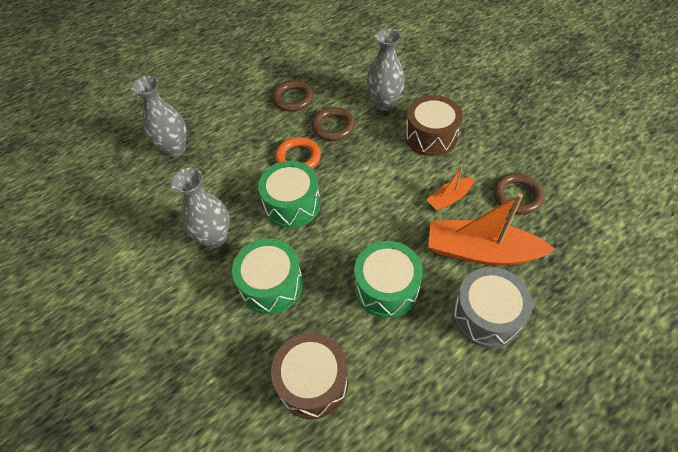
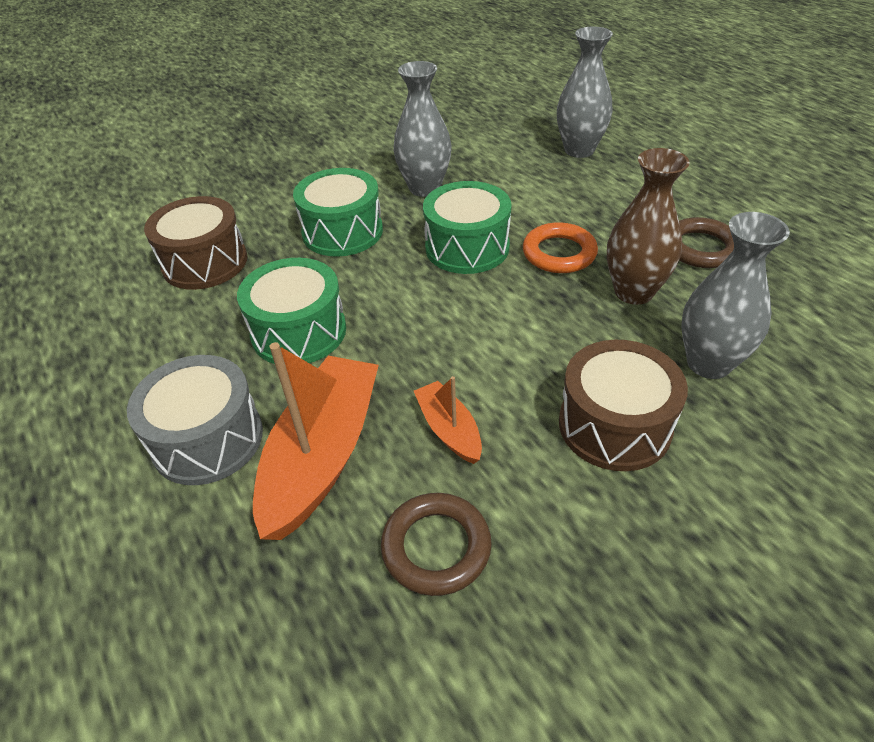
camera: 95 degrees right, 10 degrees down
(333, 127) = (633, 292): brown ring -> brown vase

